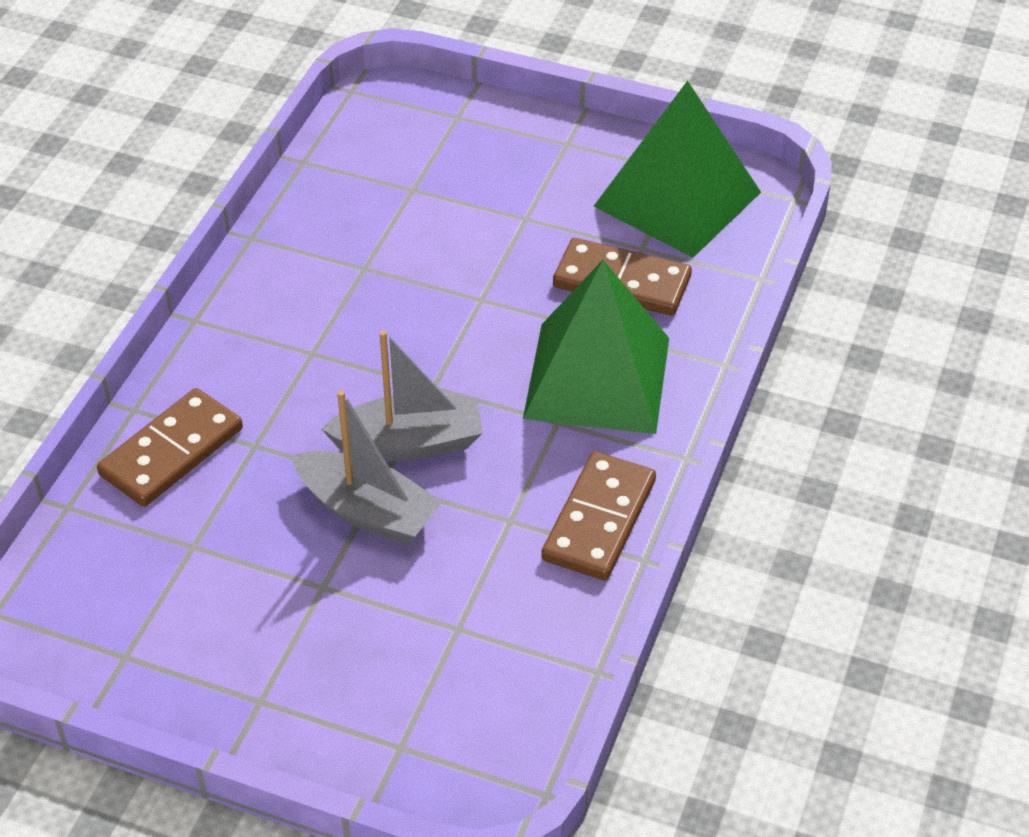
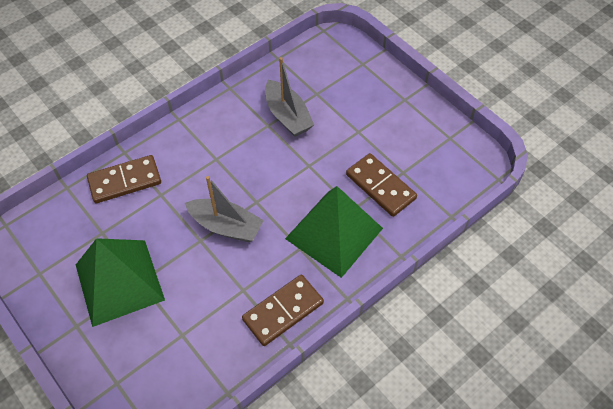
camera: 30 degrees right, 10 degrees up
(367, 511) = (184, 253): grey boat -> grey boat (287, 116)
(677, 199) = (438, 153): green pyramid -> green pyramid (119, 282)

